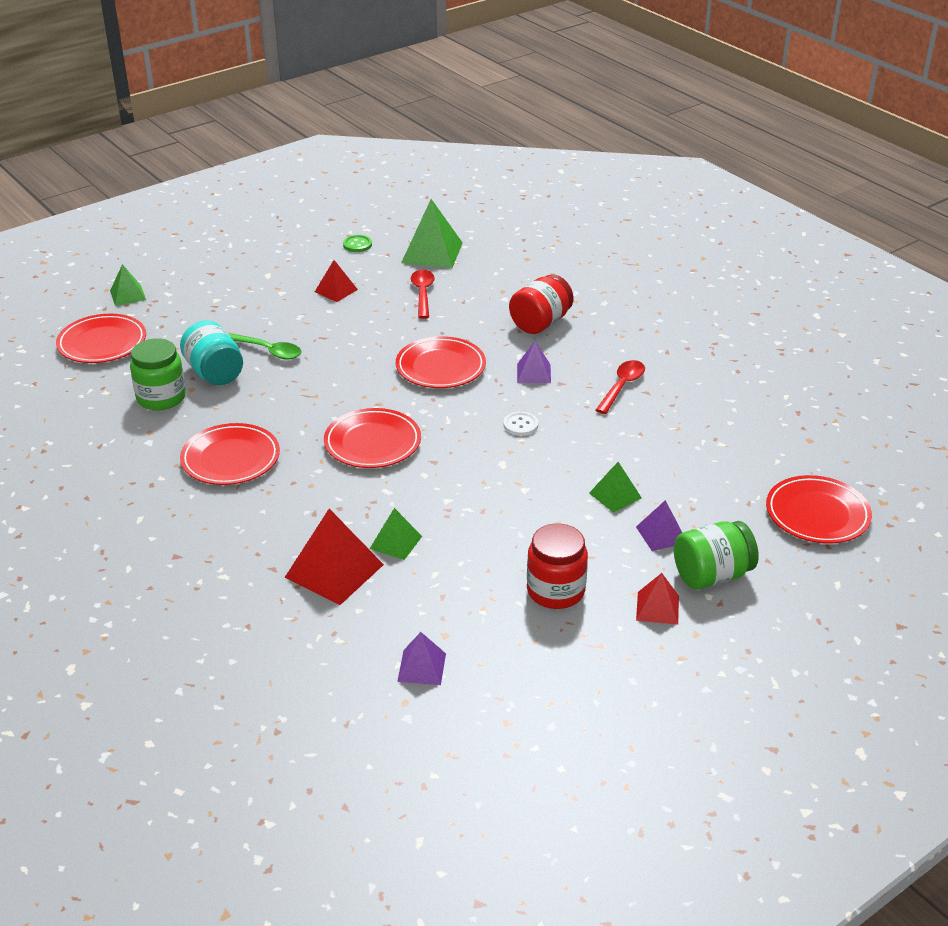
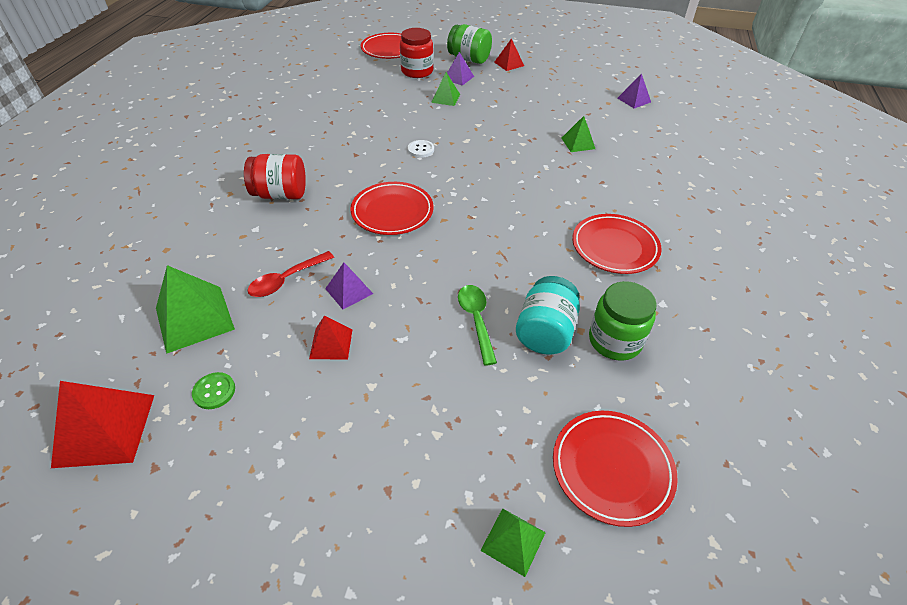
camera: 130 degrees left, 10 degrees up
(334, 571) = (626, 151): red pyramid -> red pyramid (105, 429)
(372, 443) = (513, 195): red plate -> none
(534, 373) = (355, 169): purple pyramid -> purple pyramid (349, 291)
(555, 591) = (537, 88): red jar -> red jar (417, 71)
(622, 386) = (334, 132): red spoon -> none

